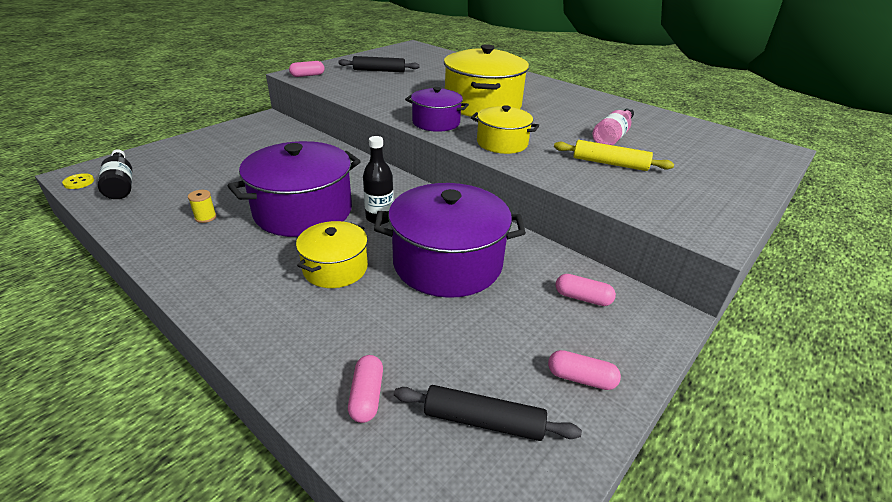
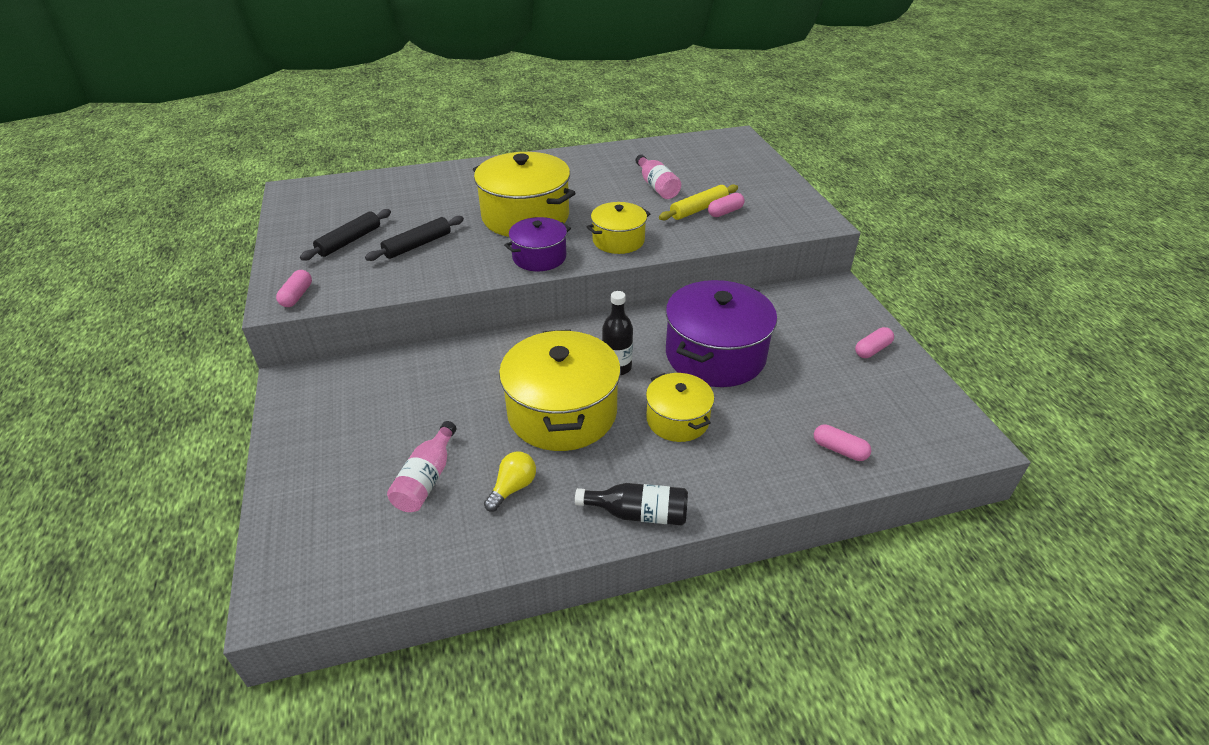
camera: 55 degrees left, 5 degrees up
(79, 182) = (304, 598): yellow button -> none
(121, 184) = (355, 553): black bottle -> black bottle (638, 513)
(199, 184) = (426, 479): none -> pink bottle
(205, 217) = (512, 488): yellow spool -> yellow light bulb
(303, 211) = (562, 412): purple pot -> yellow pot
(483, 420) = (886, 405): black rolling pin -> black rolling pin (417, 245)
(582, 298) = (799, 311): pink capsule -> pink capsule (725, 212)

